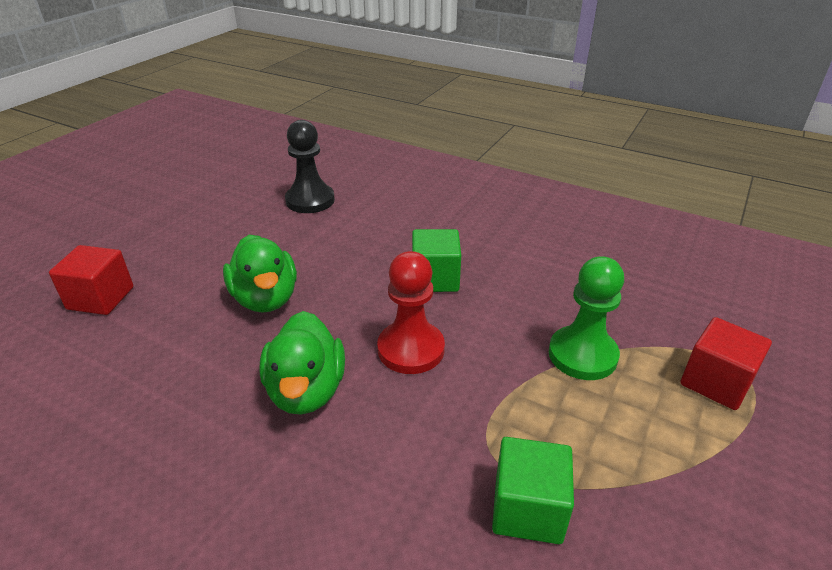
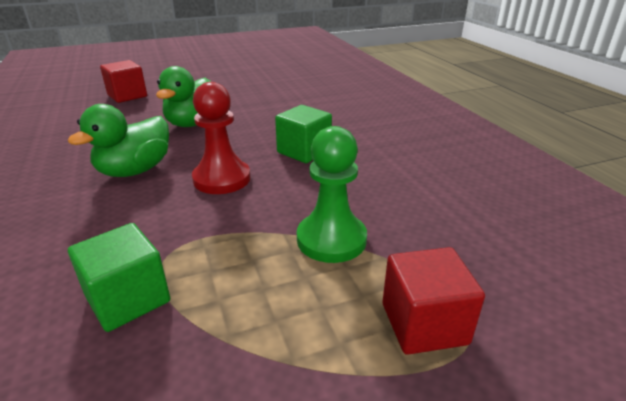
camera: 40 degrees right, 5 degrees down
(310, 200) = (298, 89): black pawn -> none

